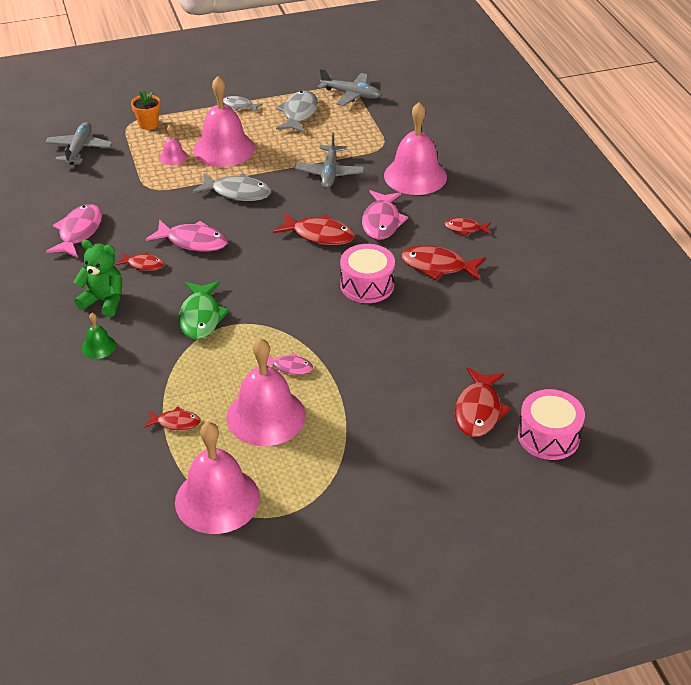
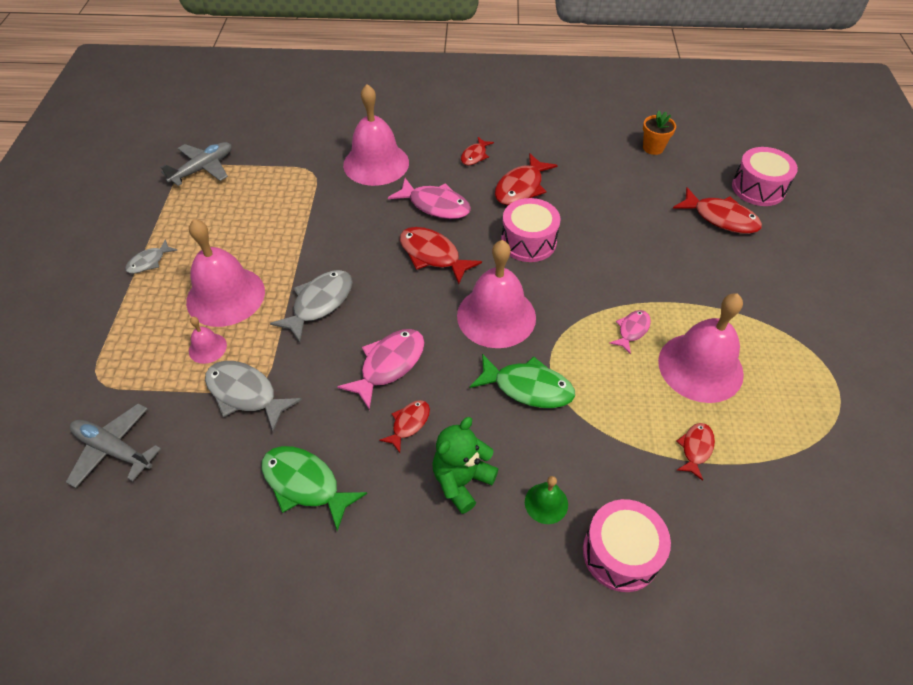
camera: 70 degrees left, 10 degrees up
(68, 392) = (621, 553): none -> pink drum
(79, 232) = (305, 484): pink fish -> green fish
(148, 124) = (116, 359): orange flower pot -> orange flower pot (653, 148)
(217, 499) = (815, 436): pink bell -> pink bell (496, 316)
(299, 114) = (206, 217): grey fish -> grey fish (245, 394)
(319, 235) = (433, 255): red fish -> red fish turned 90 degrees counterclockwise
(329, 173) = (332, 221): grey plane -> none

